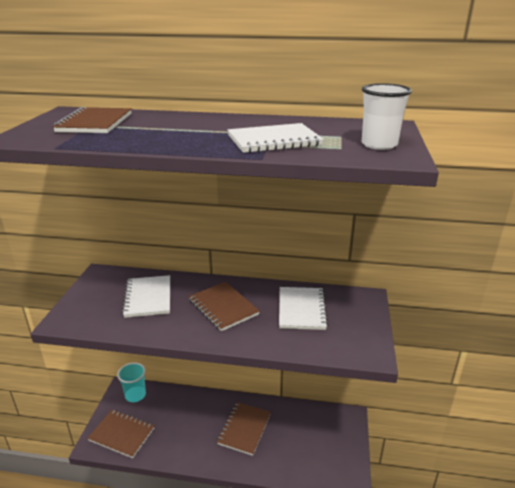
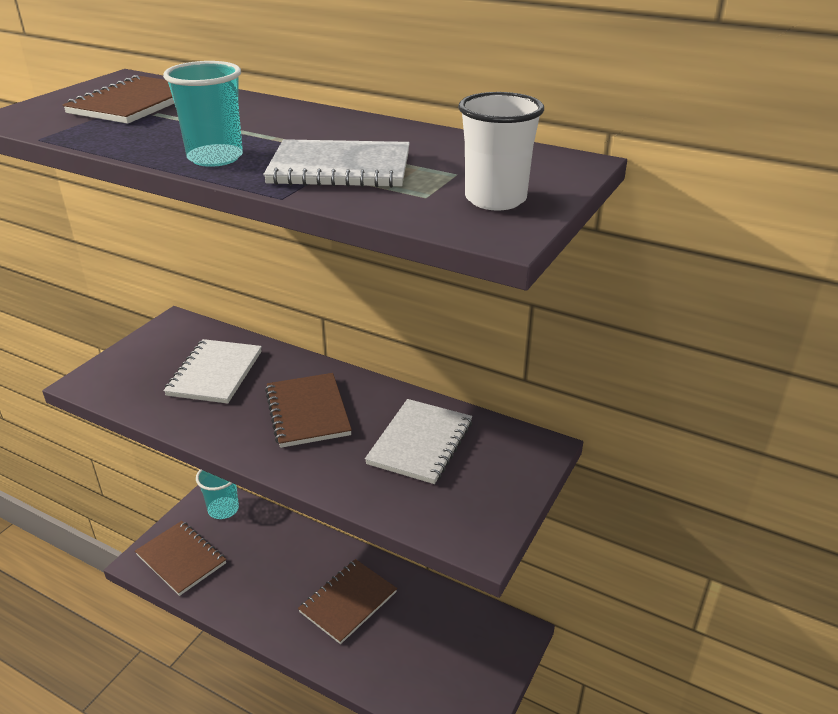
camera: 20 degrees right, 5 degrees up
(191, 144) = (215, 158): none -> turquoise cup

